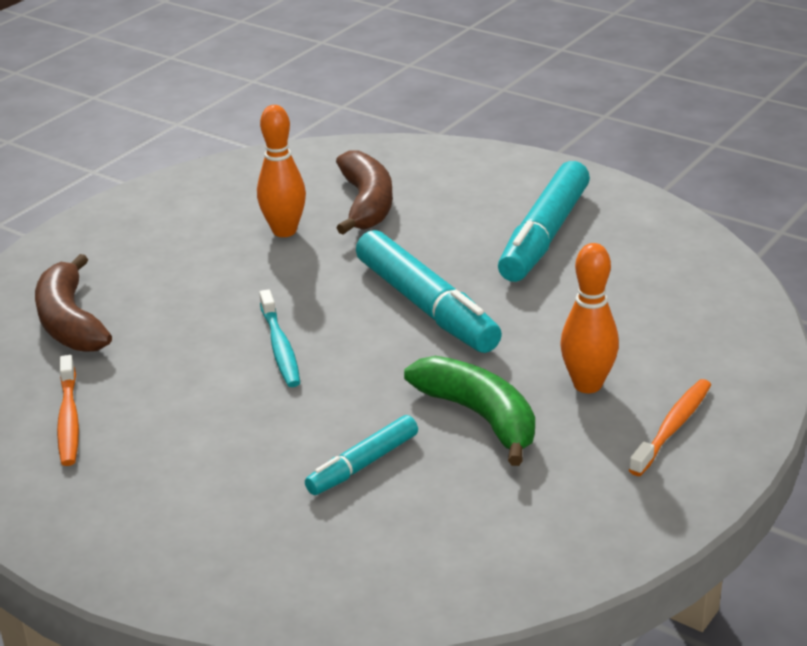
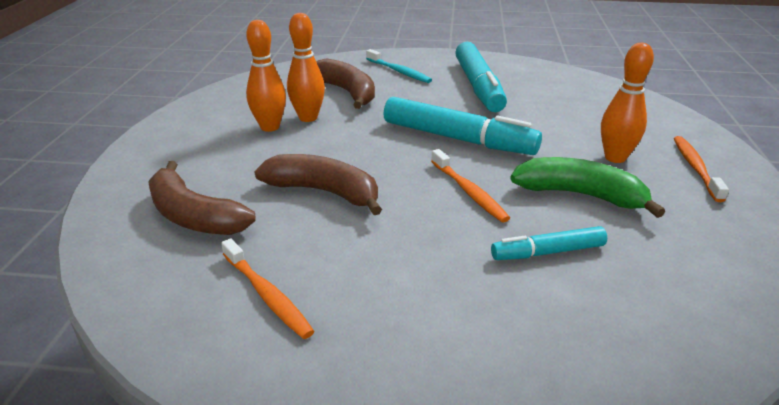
camera: 30 degrees left, 0 degrees up
(212, 332) = (324, 192): none -> brown banana
(231, 233) = (270, 127): none -> orange bowling pin
(280, 347) = (388, 188): turquoise toothbrush -> turquoise toothbrush (399, 71)
(360, 376) = (469, 192): none -> orange toothbrush
(363, 464) = (547, 252): turquoise marker -> turquoise marker turned 60 degrees clockwise

